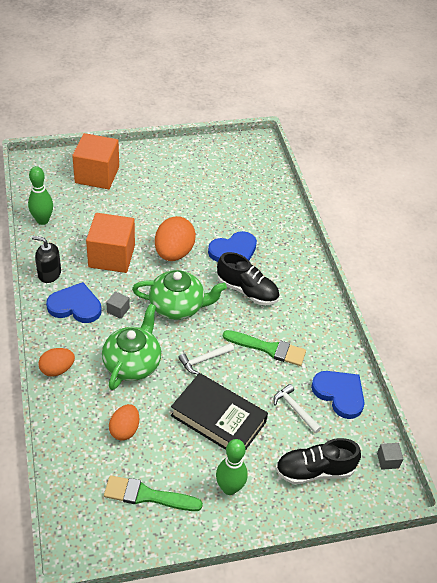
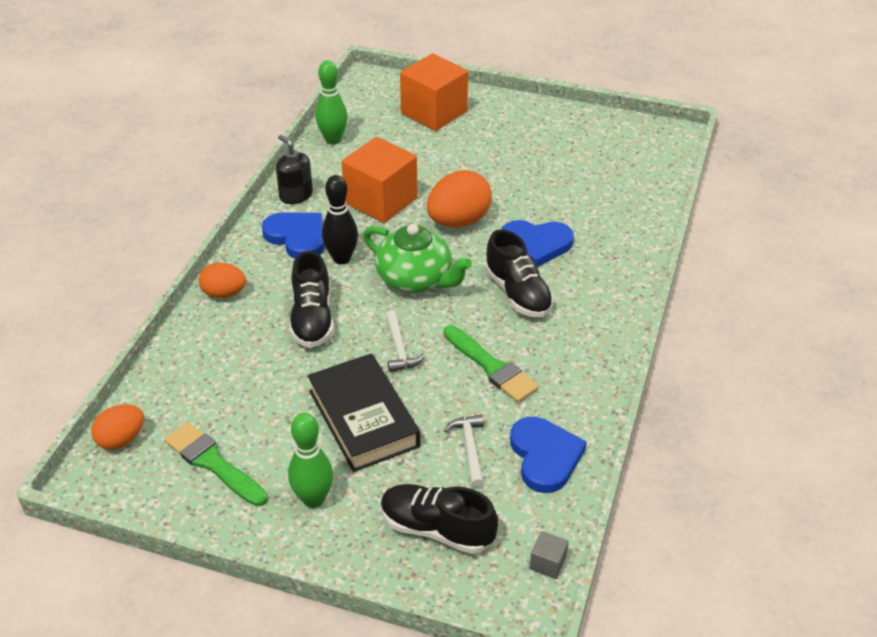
camera: 35 degrees right, 5 degrees down
(118, 310) = (341, 258): grey cube -> black bowling pin
(125, 430) = (245, 384): orange egg -> orange egg (121, 439)
(132, 363) = (312, 319): green teapot -> black shoe
(204, 360) = (399, 348): white hammer -> white hammer turned 105 degrees counterclockwise

